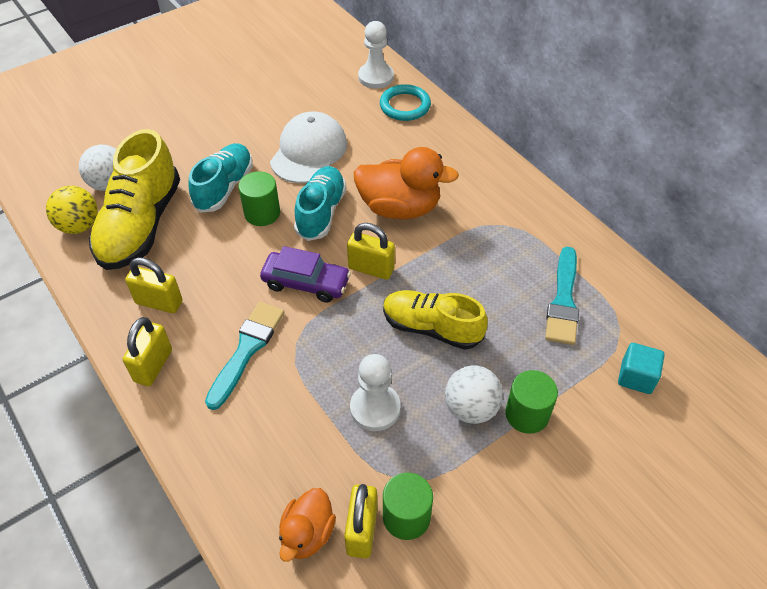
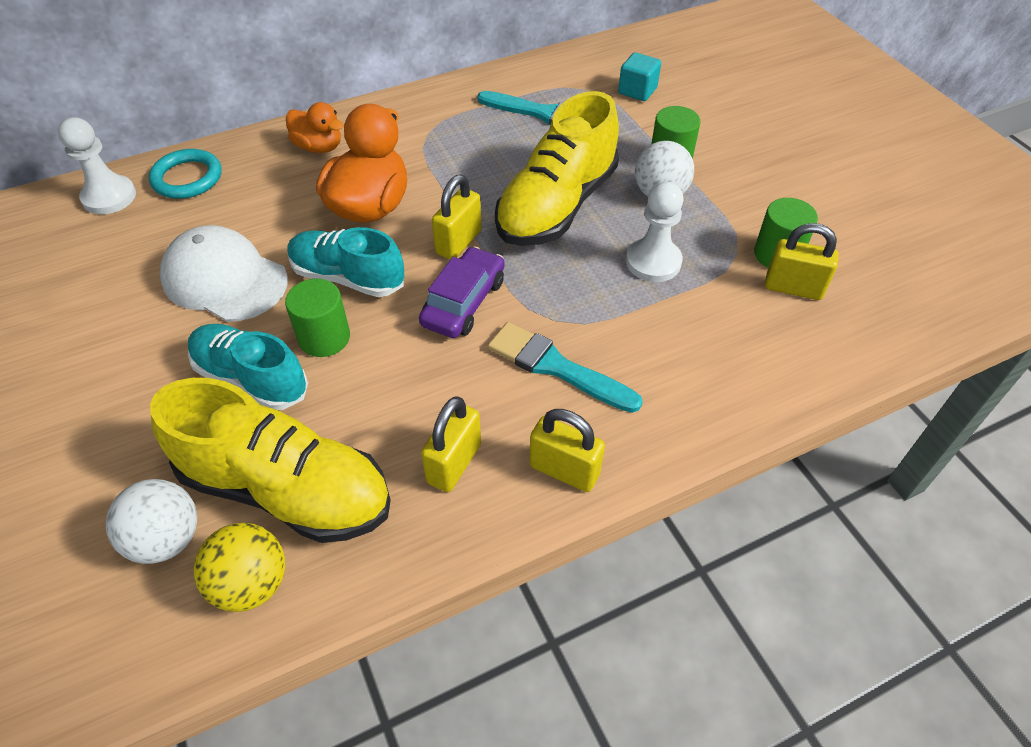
camera: 80 degrees left, 0 degrees up
(307, 534) = (799, 329): orange duck -> orange duck (319, 147)
(431, 328) = (556, 206): yellow shoe -> yellow shoe, size x1.50

